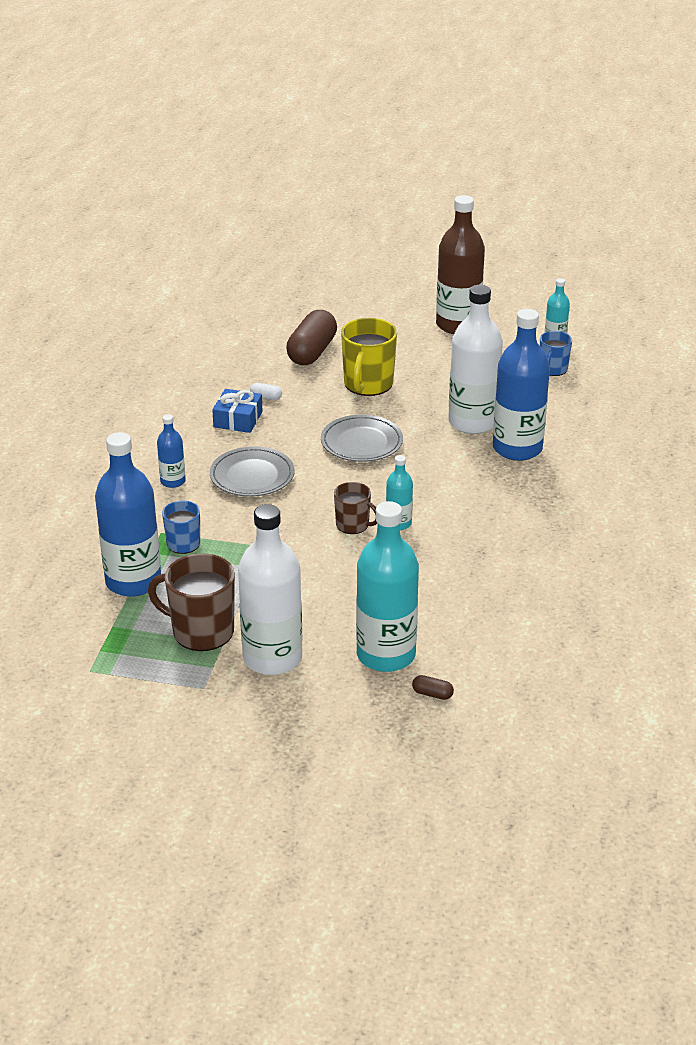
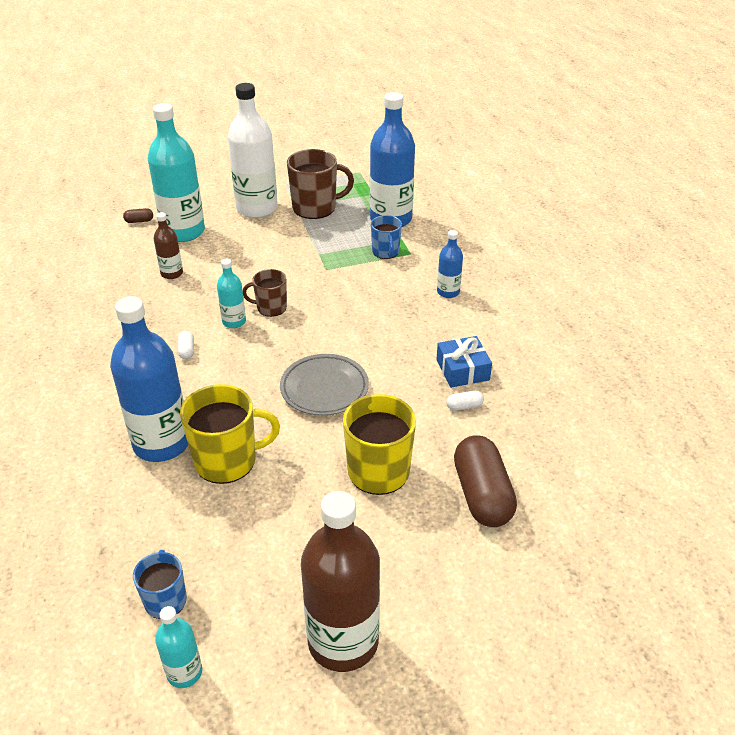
camera: 150 degrees right, 5 degrees up
(252, 476) = (390, 319): grey plate -> none
(431, 600) = (172, 273): none -> brown bottle
(459, 511) = (187, 350): none -> white capsule
(472, 422) = (227, 460): white bottle -> yellow mug

